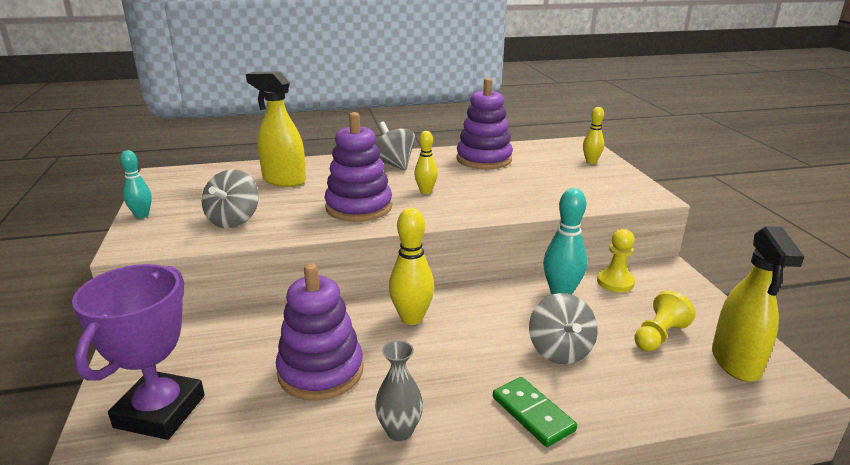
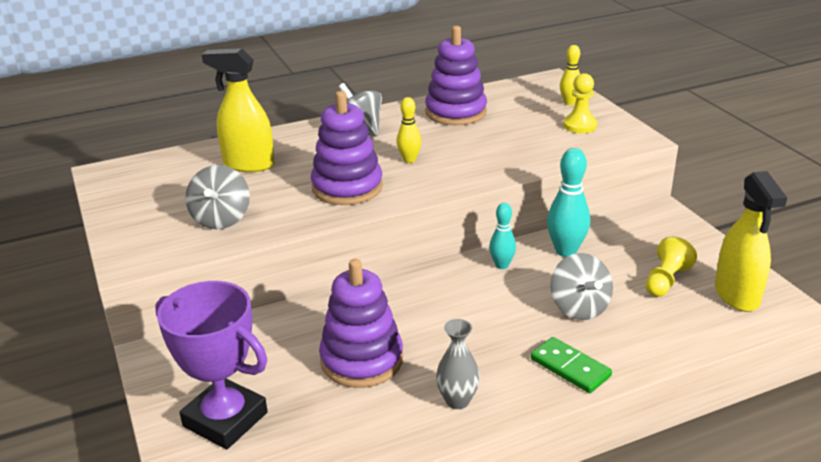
camera: 10 degrees left, 5 degrees up
(142, 215) = (116, 226): turquoise bowling pin -> turquoise bowling pin (501, 265)
(160, 411) = (225, 419): purple trophy -> purple trophy turned 60 degrees counterclockwise
(411, 318) = (428, 296): yellow bowling pin -> none
(615, 282) = (615, 232): yellow pawn -> yellow pawn (580, 125)

